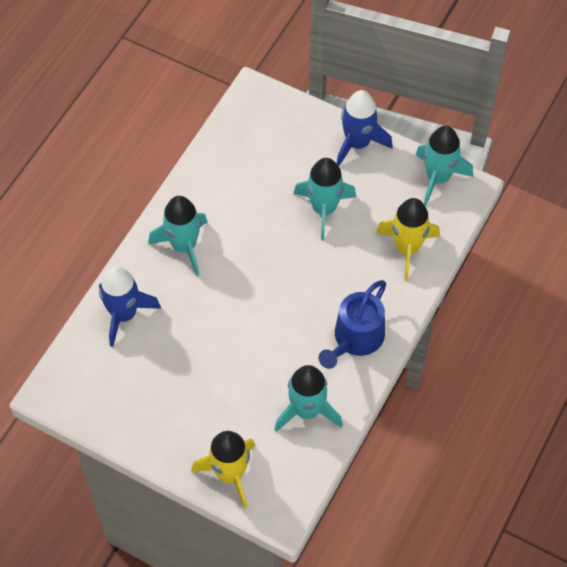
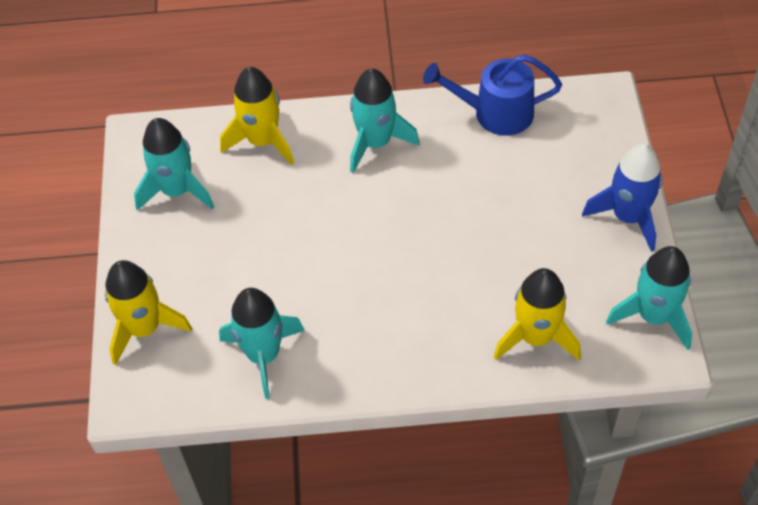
camera: 60 degrees right, 5 degrees down
(124, 314) = (262, 141): blue rocket -> yellow rocket
(324, 209) = (519, 233): turquoise rocket -> turquoise rocket (177, 190)
(355, 339) = (383, 351): blue watering can -> blue watering can (495, 113)

